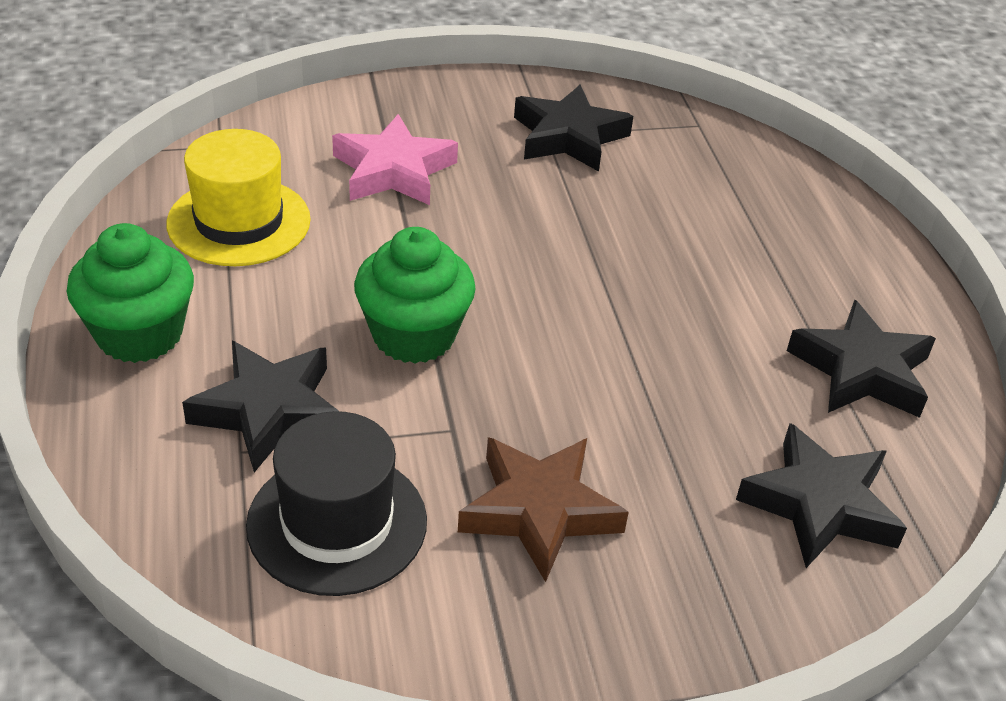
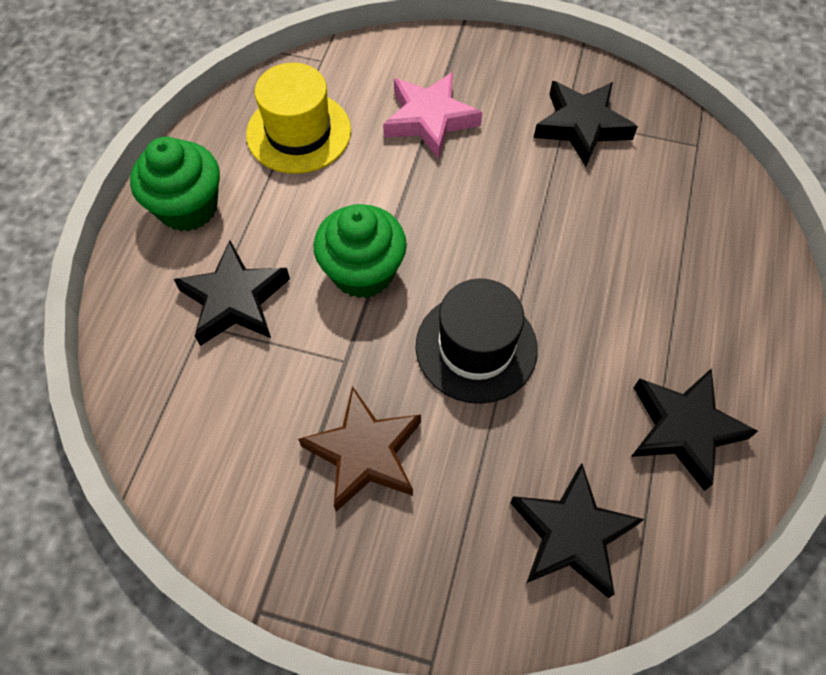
camera: 30 degrees right, 20 degrees up
(337, 523) = (229, 406): black hat -> black hat (476, 347)

